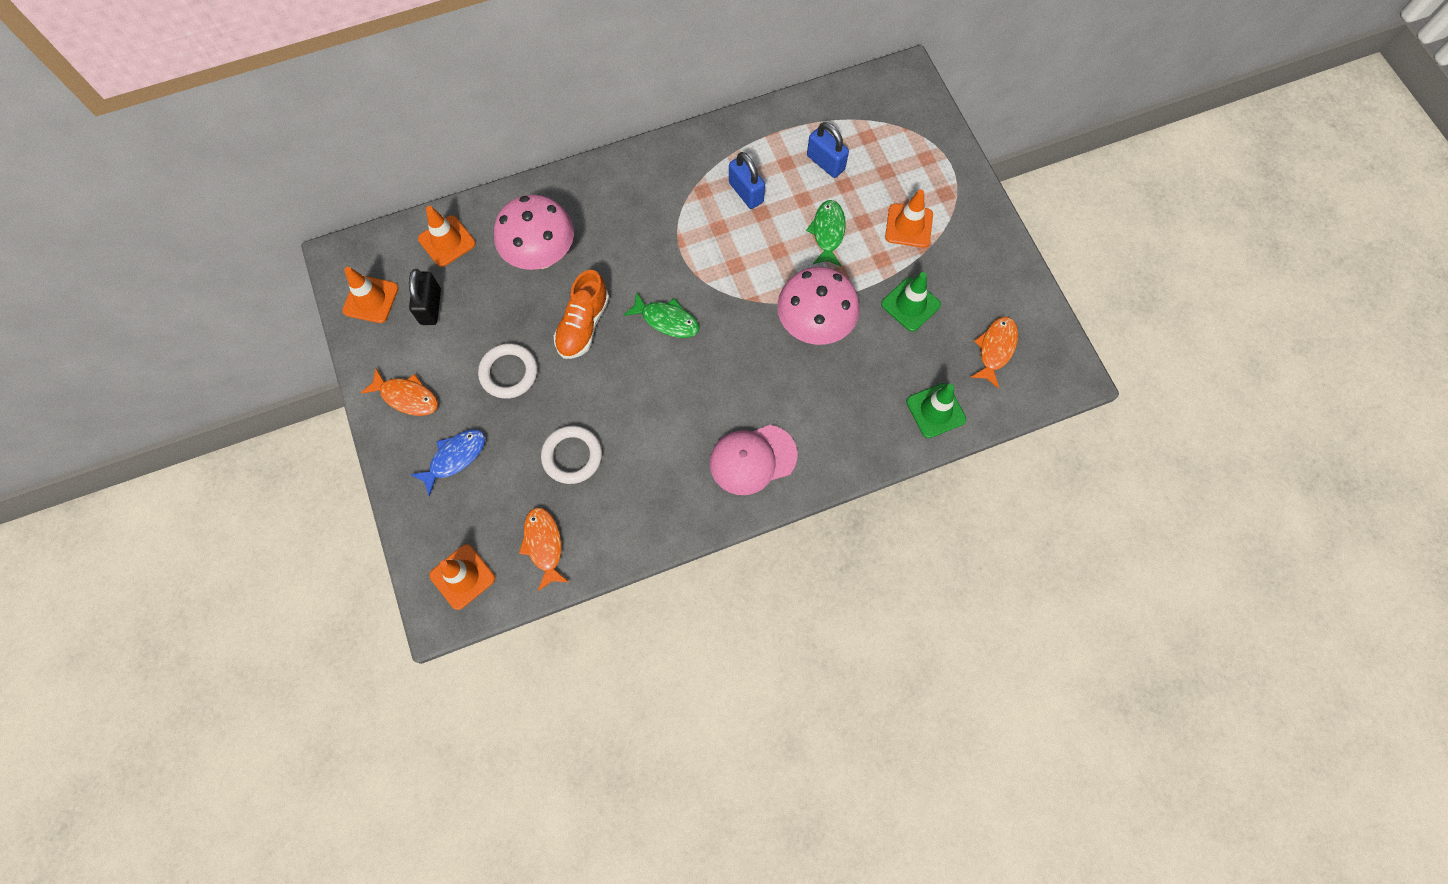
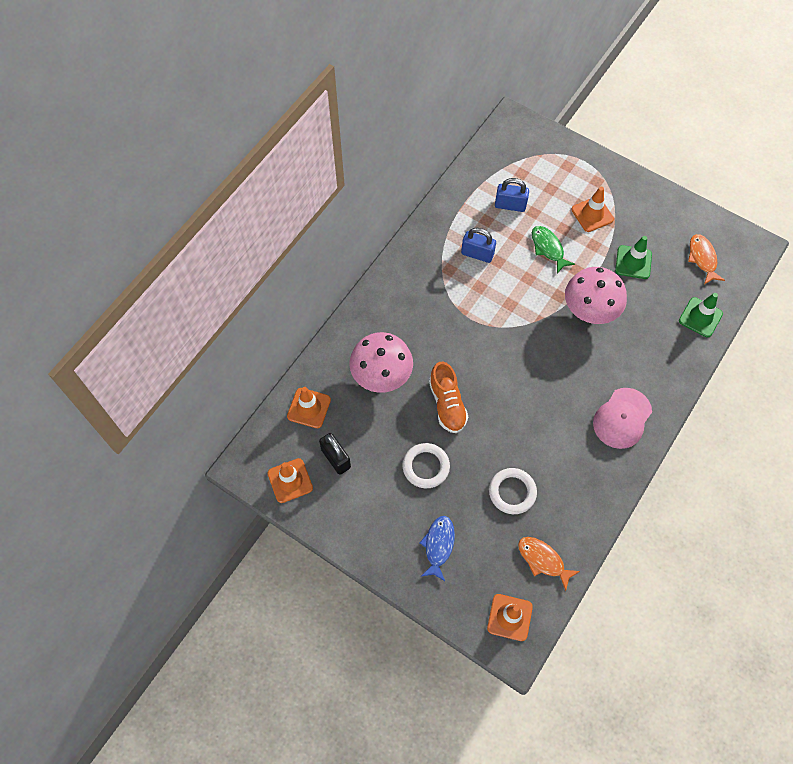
camera: 35 degrees left, 5 degrees down
(407, 397) = (372, 528): orange fish -> none
(666, 320) = (497, 366): green fish -> none

